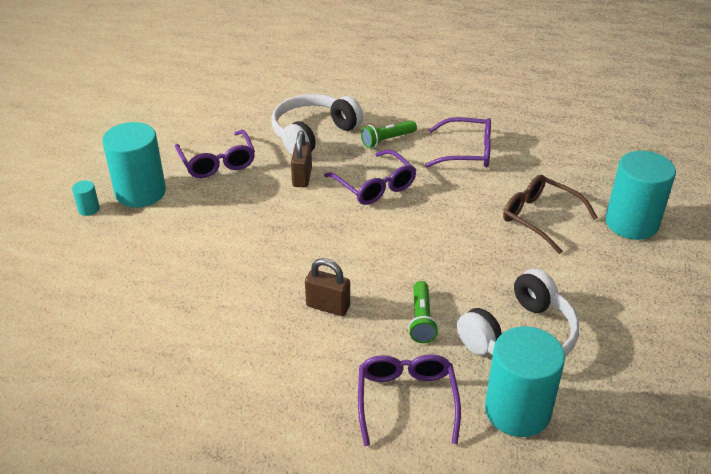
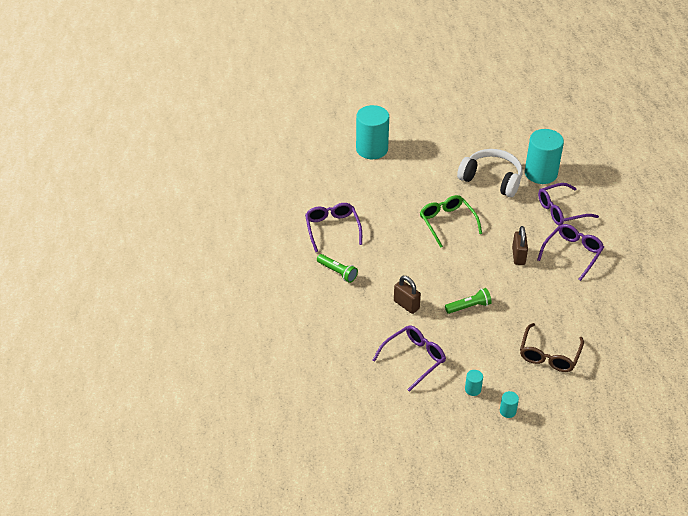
camera: 110 degrees left, 5 degrees up
(140, 192) = (473, 389): turquoise cylinder -> turquoise cylinder, size x0.41
(302, 177) = (406, 305): brown padlock -> brown padlock turned 60 degrees clockwise
(313, 134) = (349, 316): white headphones -> none
(375, 187) = (396, 264): purple glasses -> purple glasses (572, 253)
(421, 320) = (504, 217): green flashlight -> green flashlight (469, 307)
(436, 254) = (447, 222): none -> green glasses
(539, 217) = (387, 185): brown glasses -> brown glasses (549, 355)

